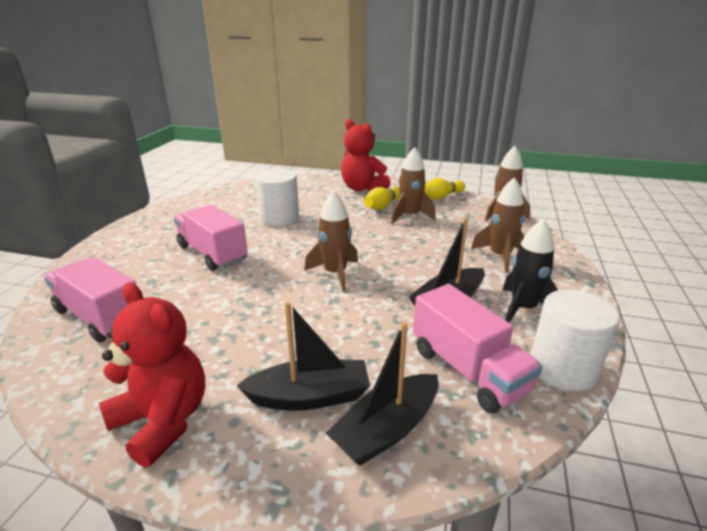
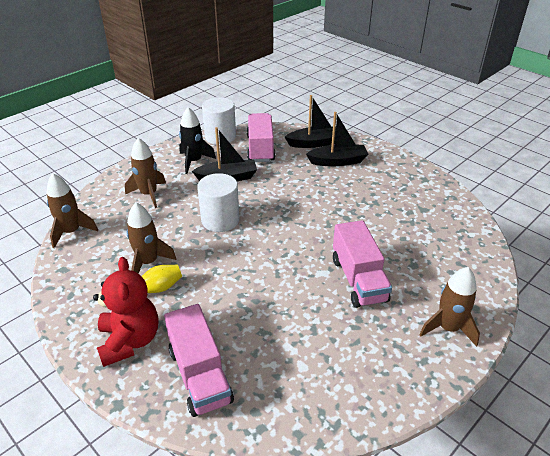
camera: 150 degrees left, 10 degrees up
(100, 317) = (448, 241): pink truck -> pink truck (200, 375)
(163, 421) = (405, 173): red teddy bear -> none
(279, 218) = (271, 313): white cylinder -> white cylinder (220, 220)
(310, 397) = (338, 161): black boat -> black boat turned 150 degrees clockwise
(335, 273) = (274, 221): brown rocket -> brown rocket (448, 328)
(441, 197) = (76, 281): yellow bowling pin -> none

